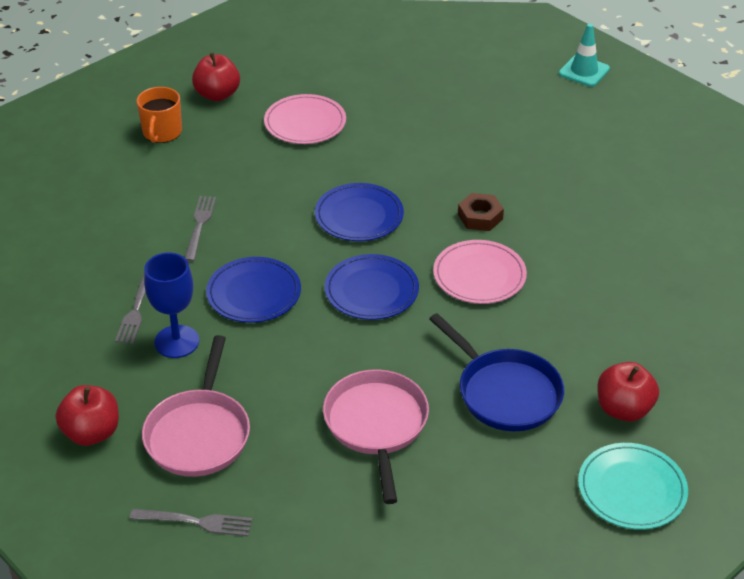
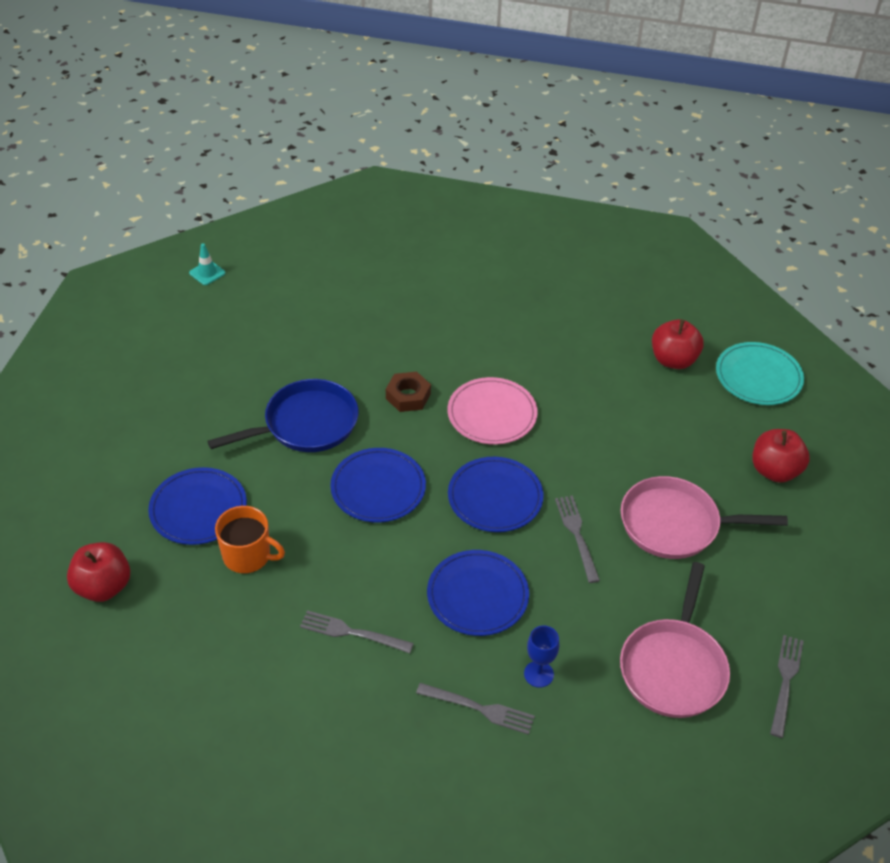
camera: 80 degrees left, 5 degrees up
(92, 433) = (663, 766): red apple -> red apple (774, 471)
(162, 132) = (157, 654): orange mug -> orange mug (248, 555)
(176, 341) = (538, 674): blue goblet -> blue goblet, size x0.61
(199, 434) = (673, 667): pink pan -> pink pan turned 90 degrees clockwise
(305, 123) = (198, 509): pink plate -> blue plate
(342, 351) = (576, 534): none -> grey fork
(505, 392) = (645, 428): blue pan -> blue pan (306, 424)
(584, 71) = (207, 273): turquoise traffic cone -> turquoise traffic cone, size x0.66

